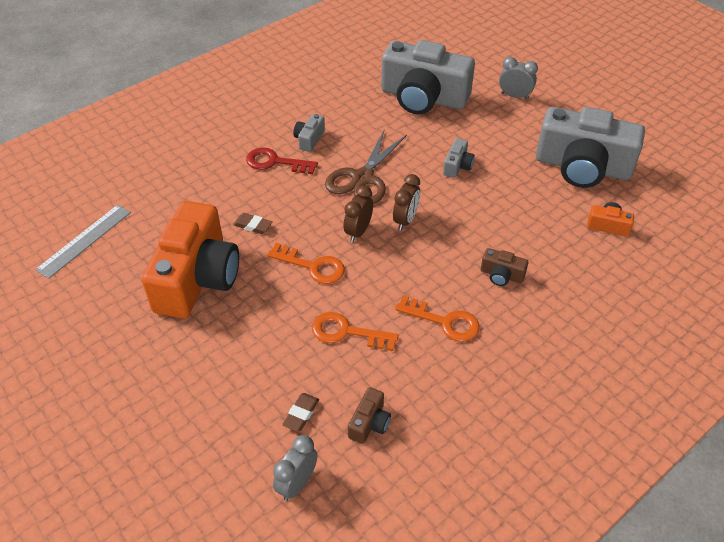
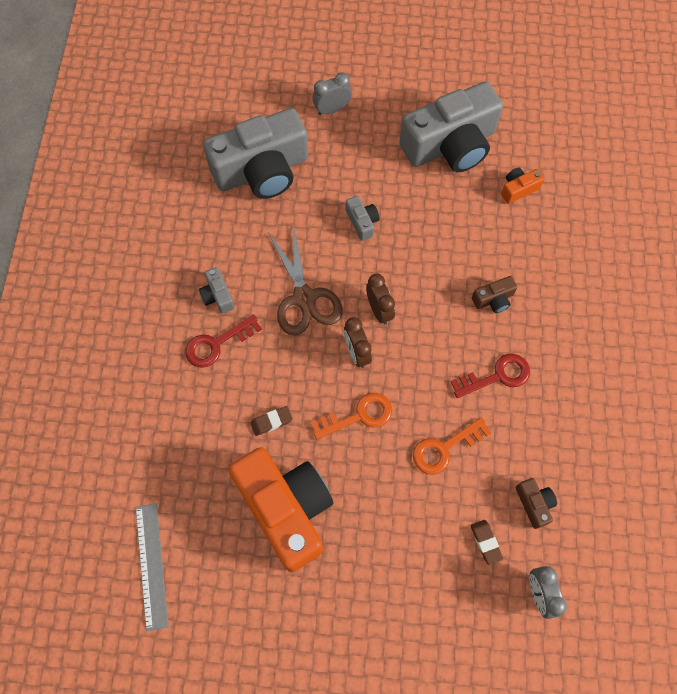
camera: 45 degrees left, 20 degrees up
(444, 321) = (497, 376): orange key -> red key

